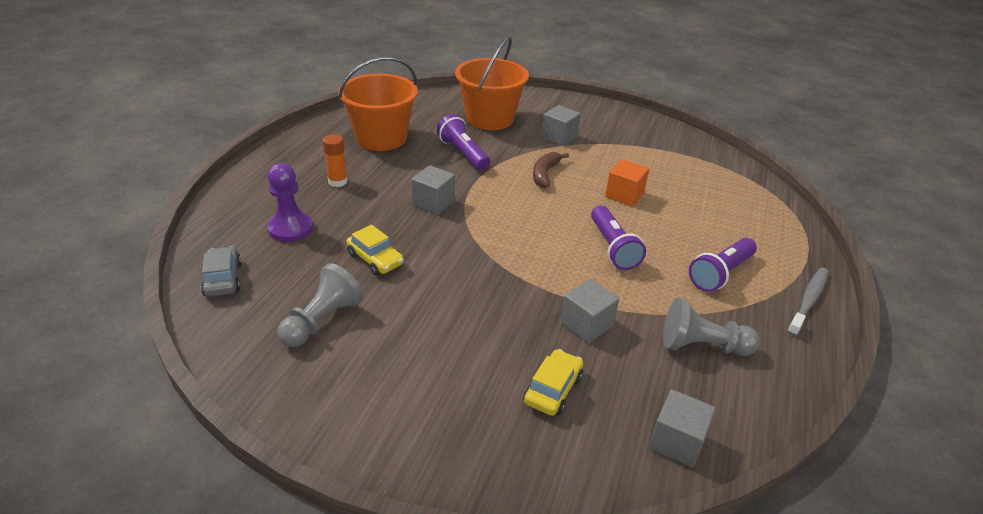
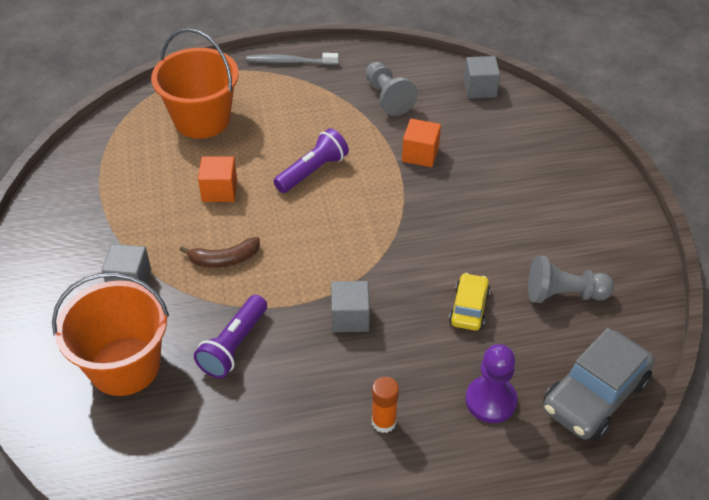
camera: 120 degrees left, 10 degrees up
(223, 279) = (595, 395): grey car -> grey car, size x1.78
(381, 138) = (258, 447): orange bucket -> orange bucket (202, 119)
(553, 389) = (495, 148): yellow car -> none
(586, 324) = (420, 154): grey cube -> orange cube
(720, 274) = (295, 107): purple flashlight -> none

